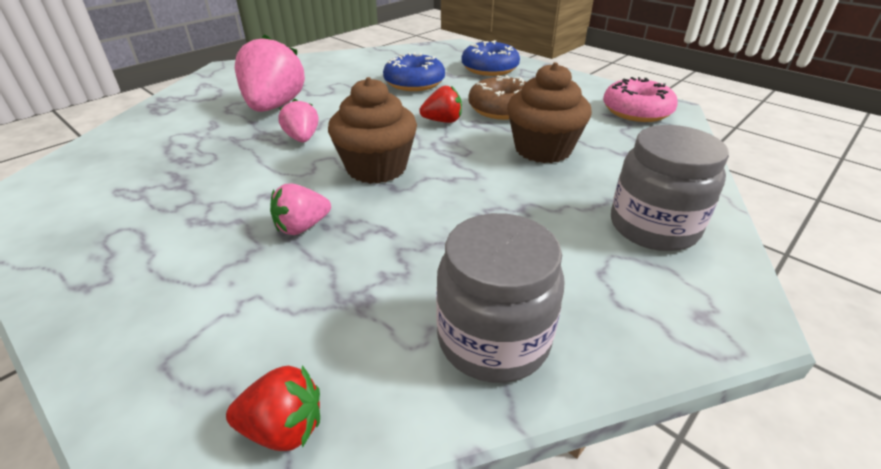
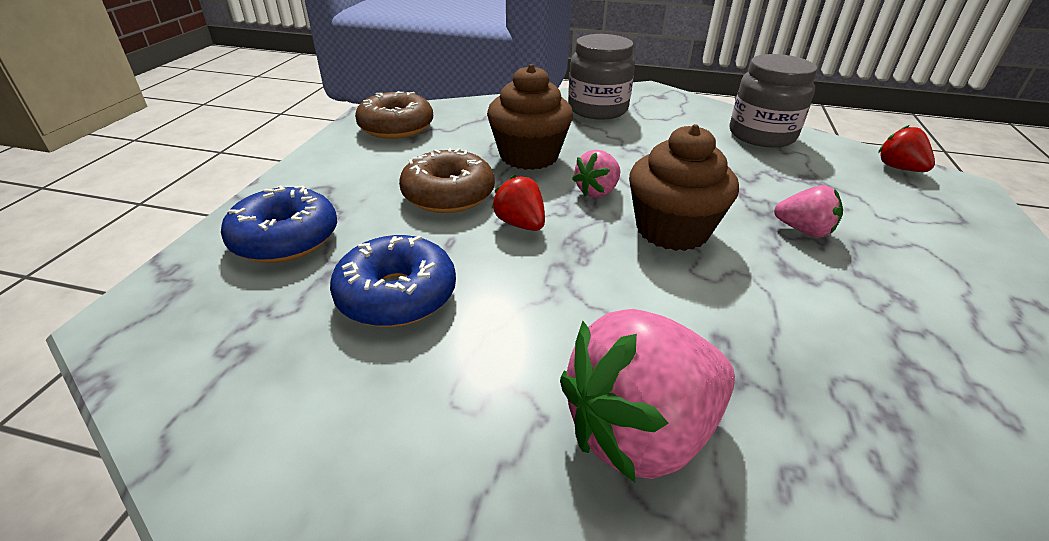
camera: 120 degrees left, 0 degrees up
(302, 138) = (688, 319): pink strawberry -> pink strawberry (597, 191)
(636, 111) = (396, 127): pink donut -> brown donut

